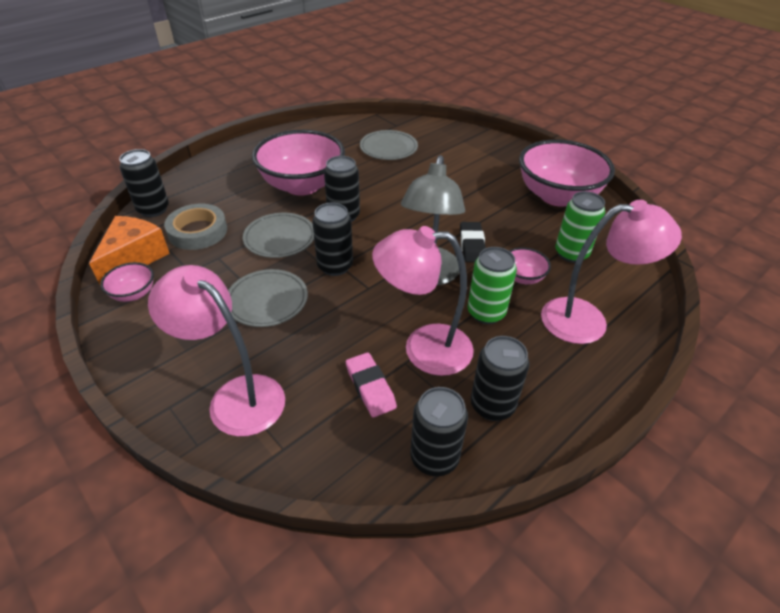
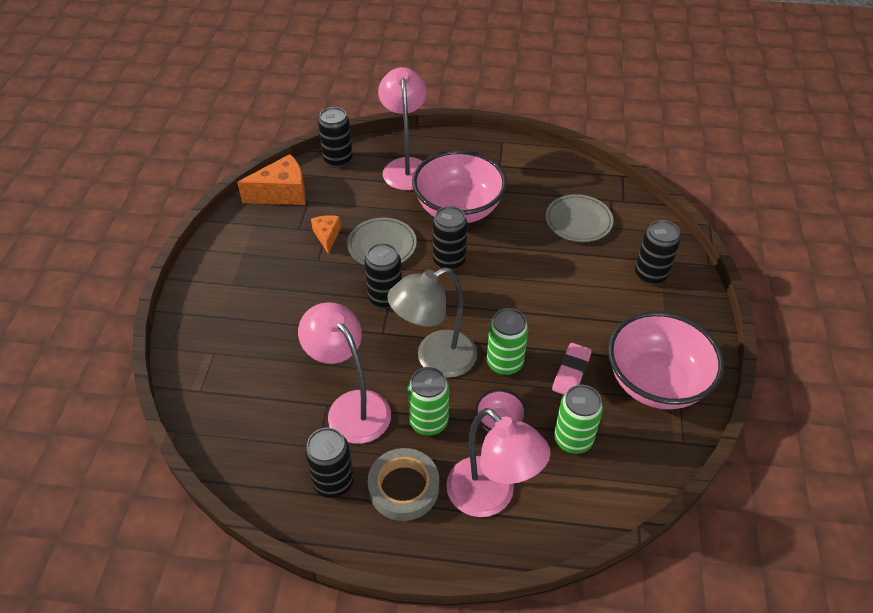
camera: 50 degrees right, 5 degrees up
(134, 294) = (252, 221): pink bowl -> none
(198, 231) = (341, 199): grey tape -> grey tape (403, 487)
(224, 260) = (327, 236): none -> orange cheese
(235, 396) = (218, 337): pink lamp -> pink lamp (406, 167)
(267, 301) = (312, 288): grey plate -> none
(370, 387) = (287, 401): pink eraser -> pink eraser (571, 372)
(434, 458) = (258, 475): black can -> black can (650, 274)
(472, 245) = (504, 363): black eraser -> green can

